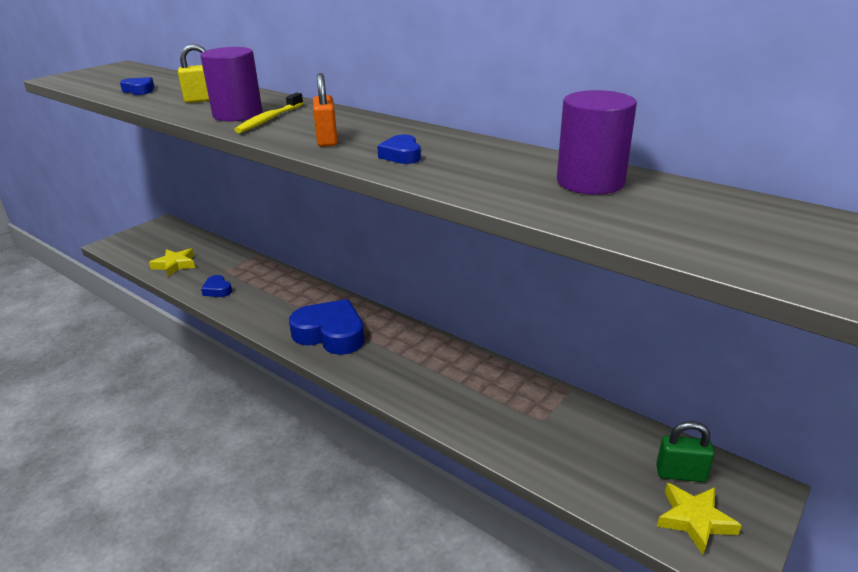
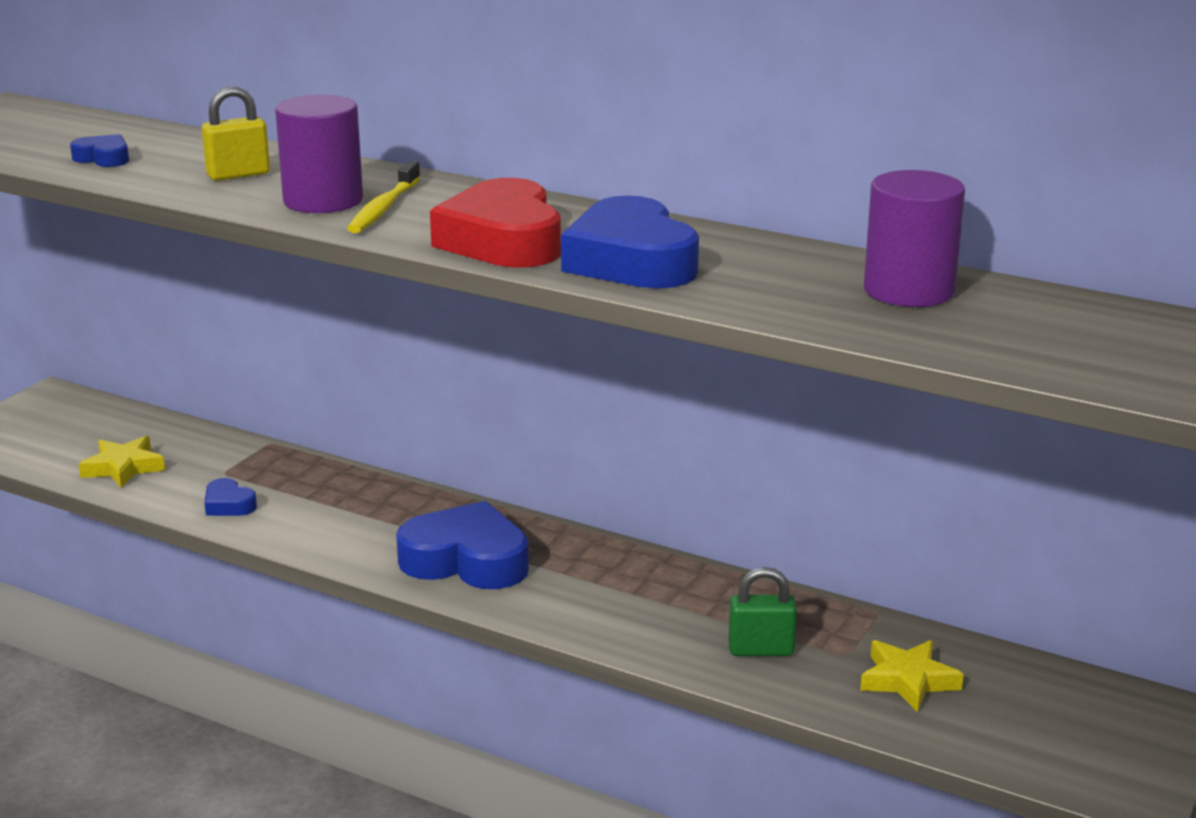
camera: 10 degrees left, 5 degrees down
(327, 140) = (503, 241): orange padlock -> red heart
(401, 155) = (631, 261): blue heart -> blue heart, size x2.13
(680, 474) = (1056, 703): green padlock -> green padlock (761, 650)
(694, 520) = (1081, 753): yellow star -> yellow star (908, 680)

